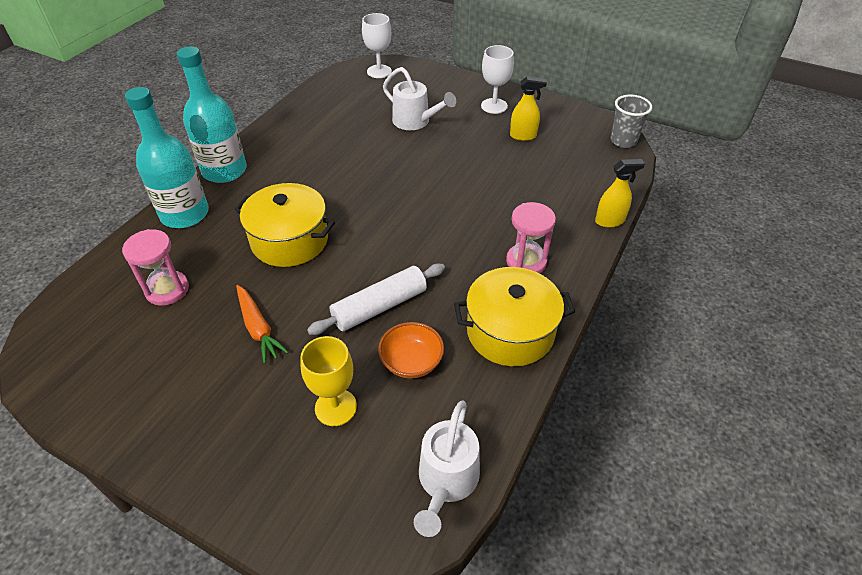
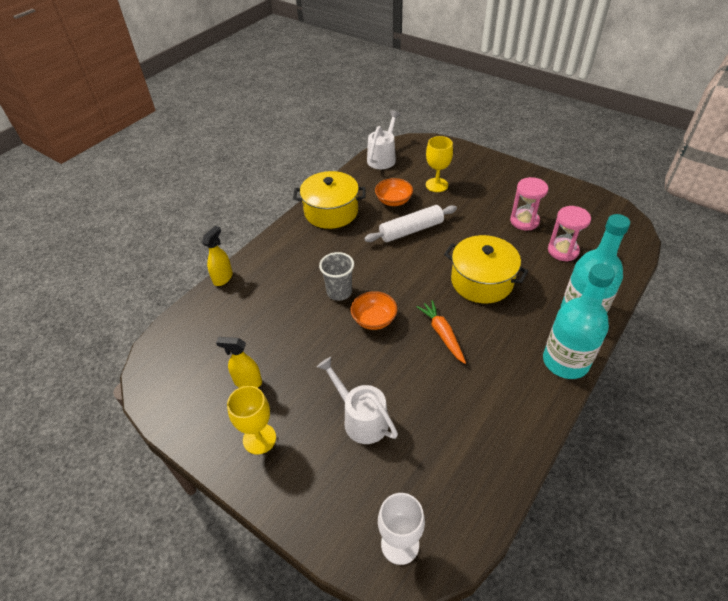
camera: 170 degrees left, 0 degrees up
(258, 328) = (489, 223): orange carrot -> orange carrot (442, 334)
(416, 191) = (374, 319): none -> orange bowl
(494, 106) = (259, 439): white goblet -> yellow goblet
(526, 261) = (303, 252): pink hourglass -> pink hourglass (524, 221)
(610, 221) = (223, 278): yellow spray bottle -> yellow spray bottle turned 120 degrees clockwise
(623, 141) = (149, 364): grey cup -> grey cup (339, 292)

